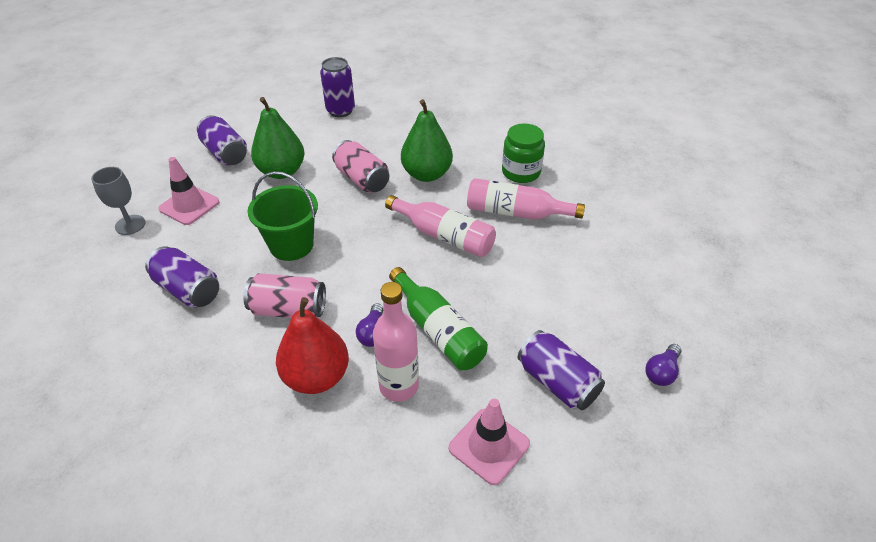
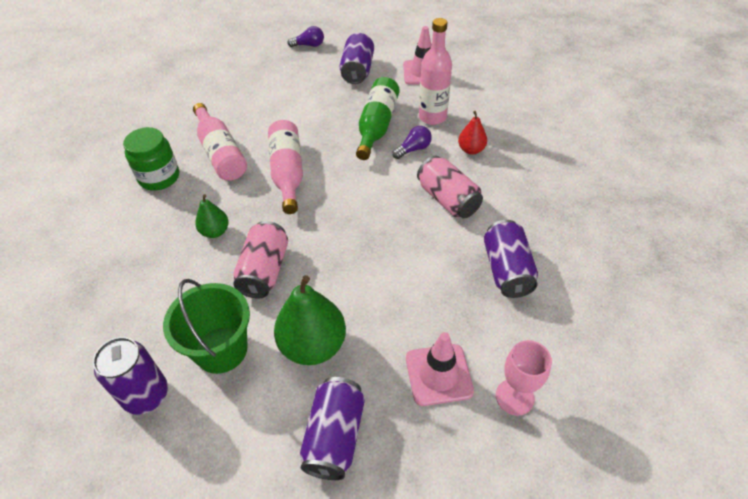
camera: 130 degrees left, 5 degrees up
(130, 225) = (514, 397): grey goblet -> pink goblet
(291, 245) = (394, 249): green bucket -> green bucket (221, 350)
(316, 377) = (471, 150): red pear -> red pear, size x0.54
(426, 174) = (215, 231): green pear -> green pear, size x0.54

